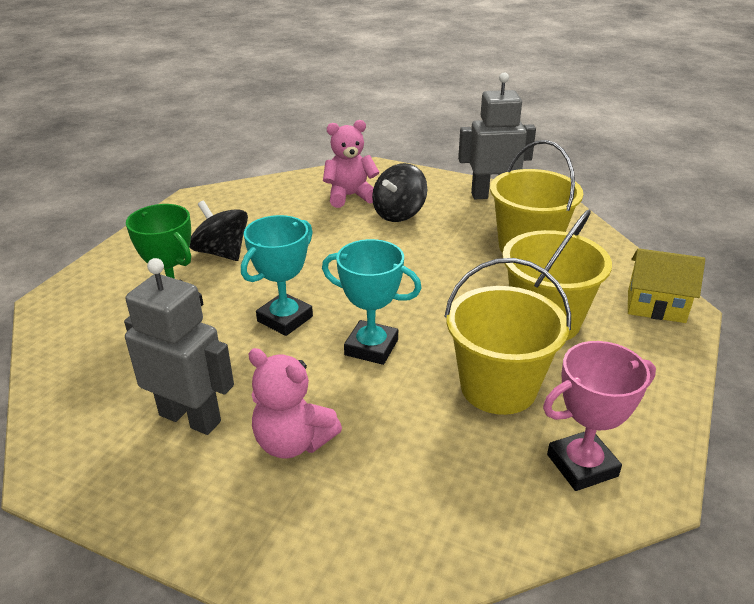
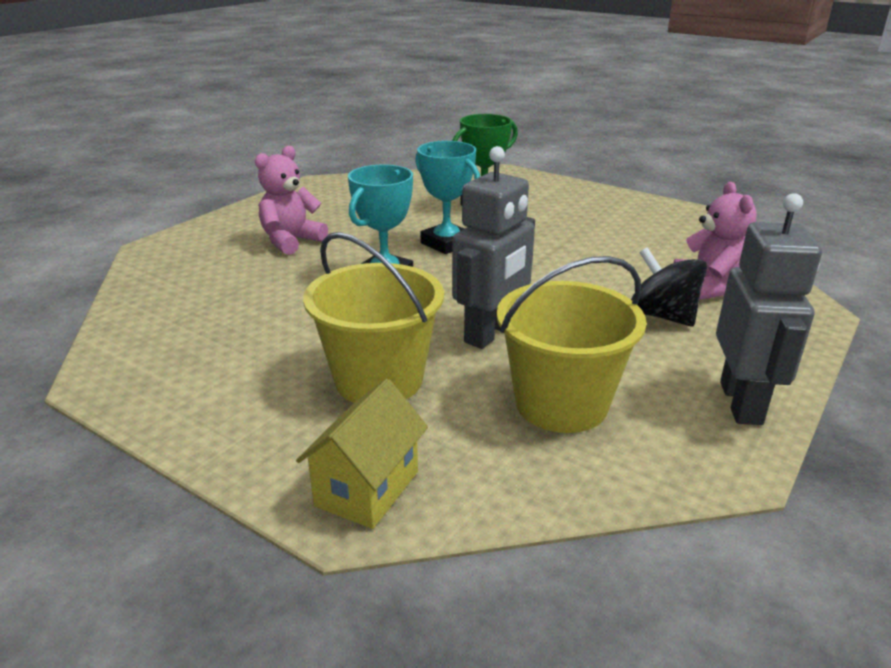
camera: 100 degrees right, 5 degrees down
(190, 418) = (341, 212): grey robot -> grey robot (491, 333)
(222, 253) = (568, 221): black spinning top -> none
(498, 387) = (288, 329): yellow bucket -> none
(582, 465) = (160, 352): pink trophy -> none

